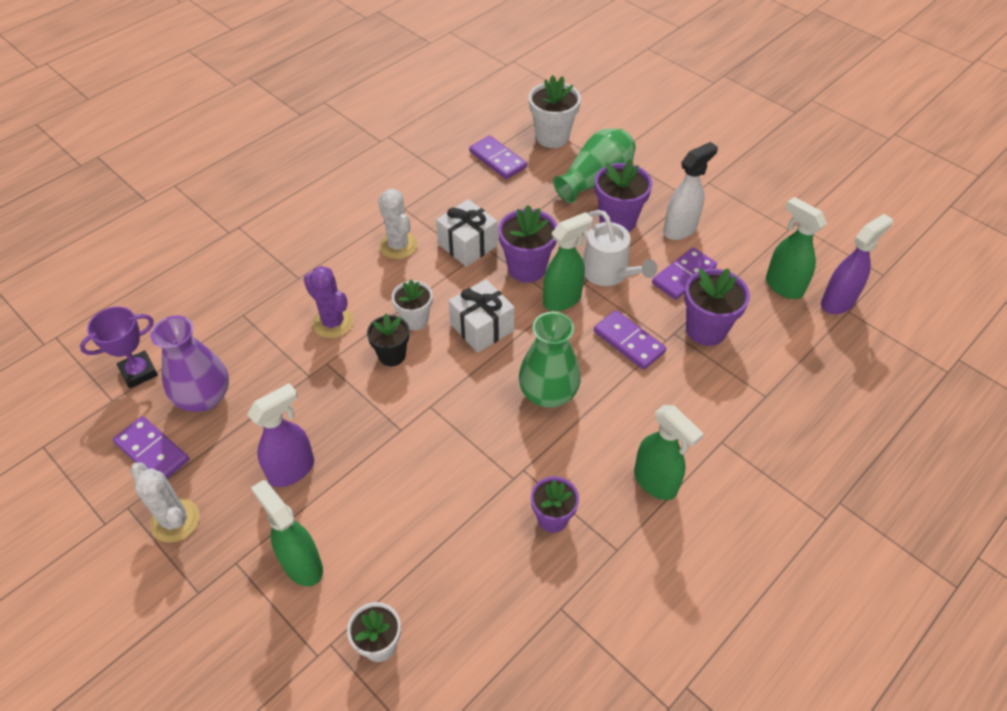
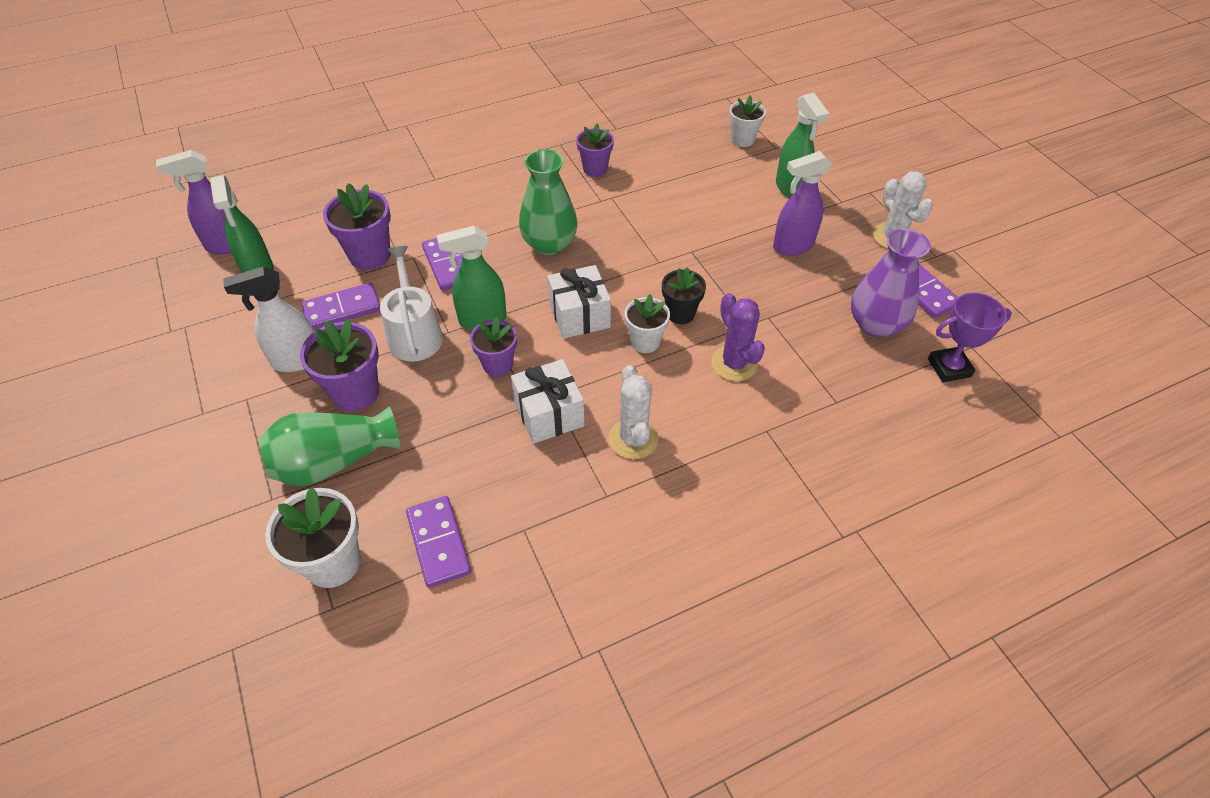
camera: 160 degrees left, 0 degrees up
(527, 268) = (498, 365): purple flower pot -> purple flower pot, size x0.66
(655, 482) = (505, 169): green spray bottle -> none

